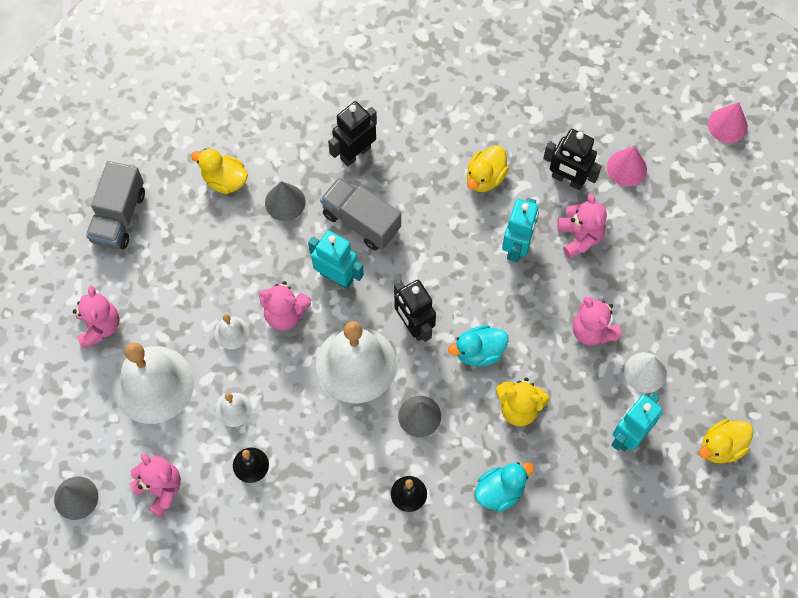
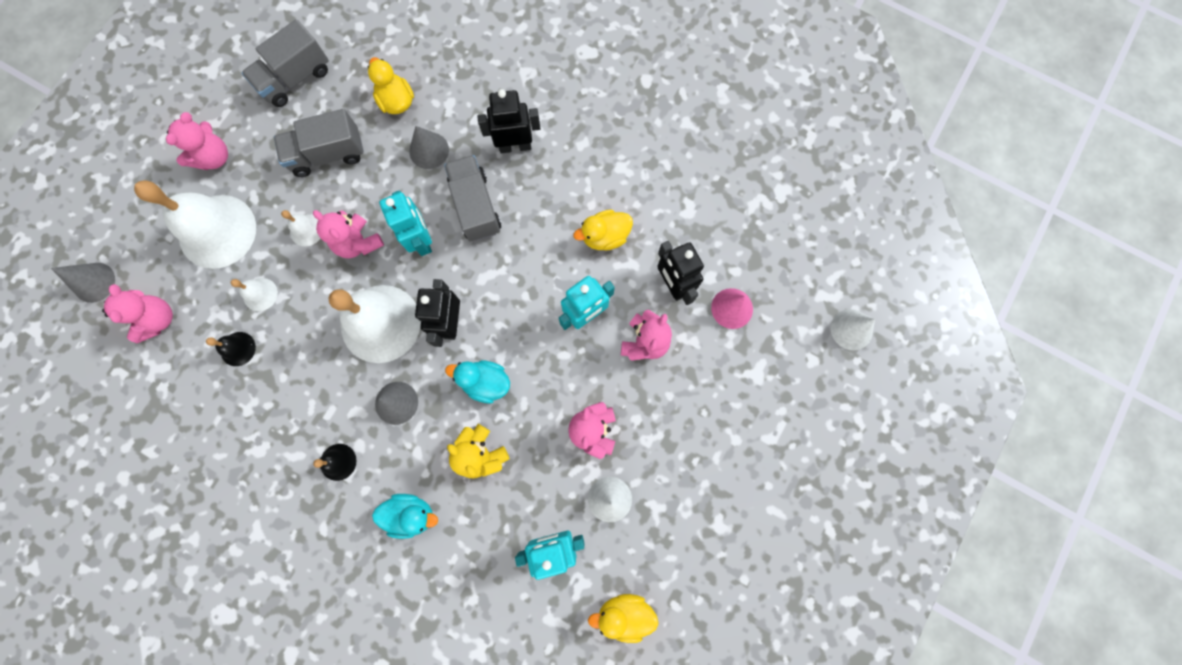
camera: 35 degrees right, 10 degrees up
(200, 260) = (328, 154): none -> grey truck
(727, 125) = (851, 329): pink cone -> white cone

